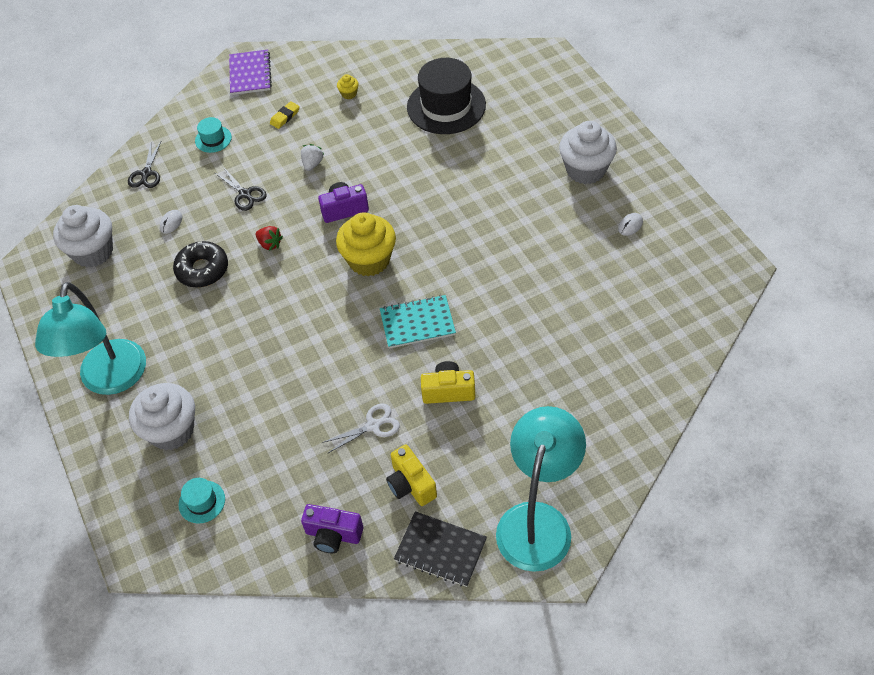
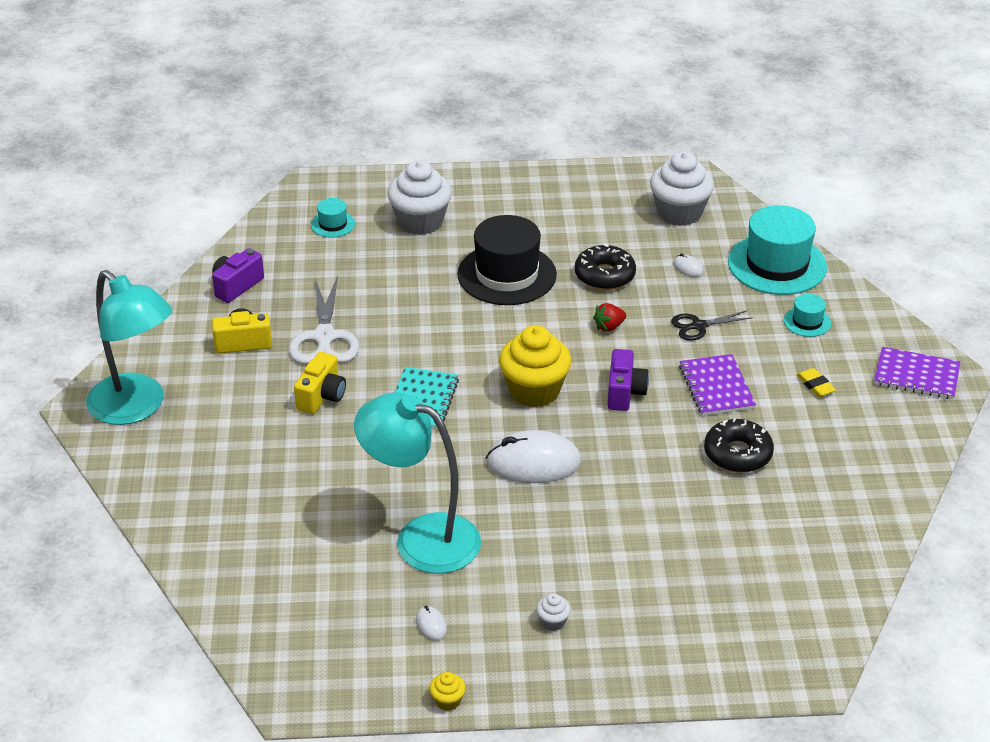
camera: 110 degrees right, 15 degrees down
(111, 380) = (505, 199): turquoise lamp -> turquoise lamp (421, 538)
(146, 174) = (777, 264): black scissors -> turquoise hat
(312, 164) = (716, 387): white strawberry -> purple notebook
(349, 94) = (830, 449): yellow cupcake -> yellow cupcake (447, 701)
(373, 425) = (324, 337): white scissors -> white scissors, size x1.69
(378, 134) = (737, 454): none -> black donut
(440, 550) = (165, 341): black notebook -> none
(446, 106) = (755, 531): black hat -> black hat (507, 274)
(447, 232) = (533, 462): none -> white mouse
(585, 170) = (553, 622): white cupcake -> white cupcake, size x0.42

